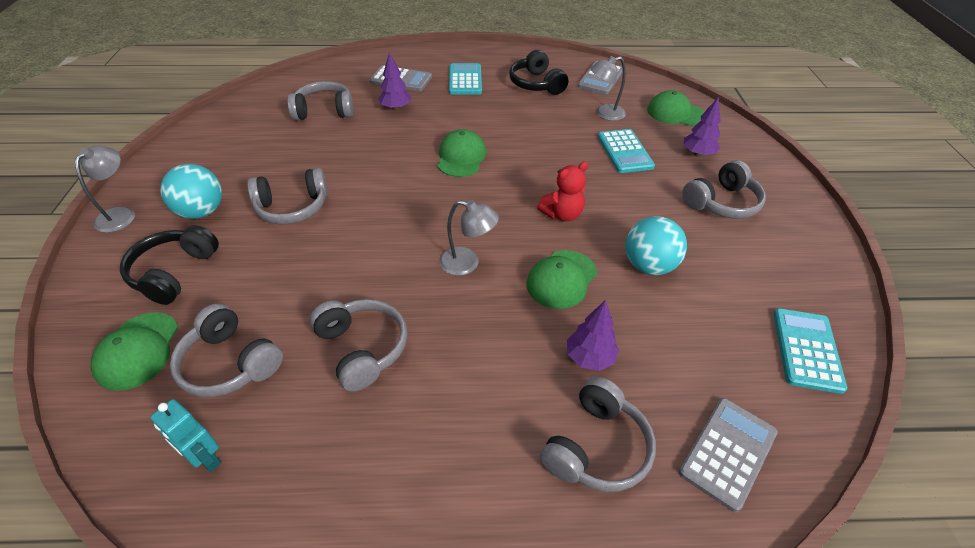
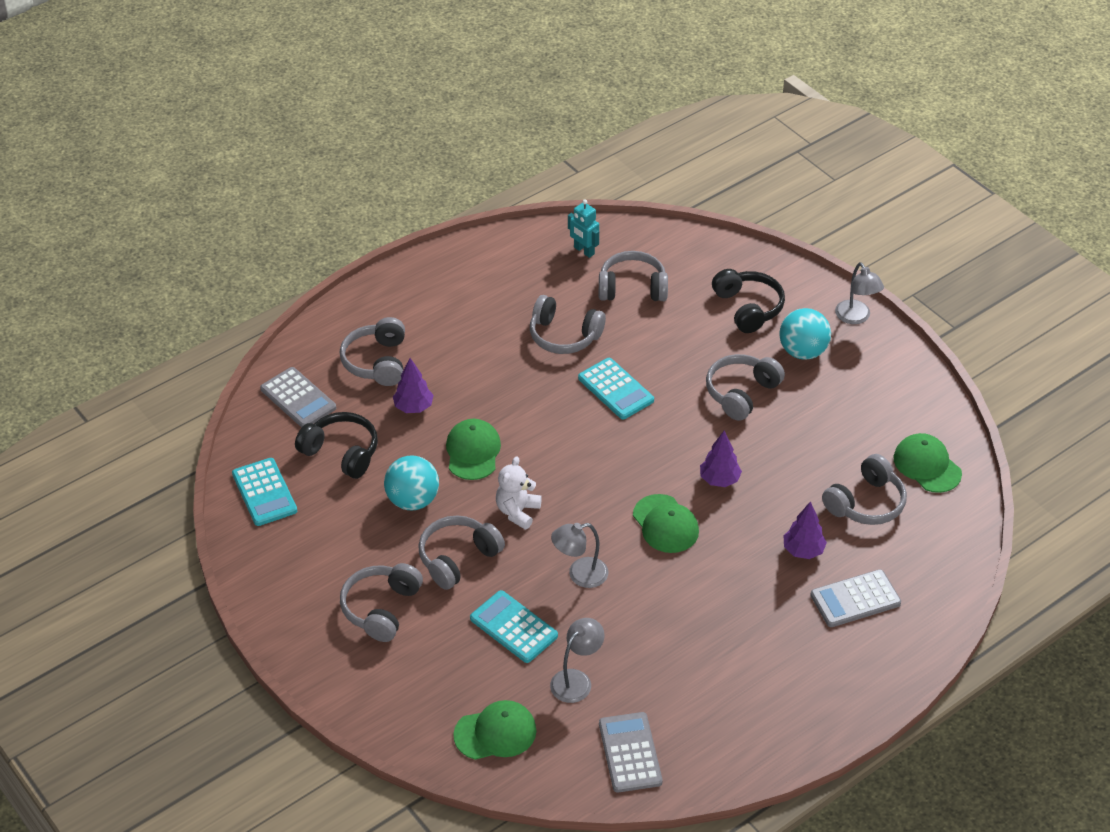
camera: 145 degrees right, 0 degrees up
(138, 350) = (695, 265): green cap -> green cap (927, 465)
(205, 458) = (583, 251): turquoise robot -> turquoise robot turned 135 degrees counterclockwise
(465, 80) = (785, 645): turquoise calculator -> turquoise calculator (615, 389)
(467, 263) = (554, 425): grey lamp -> grey lamp (580, 575)
(536, 84) = (697, 690): black headphones -> black headphones (341, 453)
(562, 214) = (517, 512): red teddy bear -> white teddy bear
(637, 206) = (458, 558): none -> grey headphones
(698, 154) = (435, 669): purple tree -> purple tree (719, 480)
(728, 452) = (298, 398): grey calculator -> grey calculator turned 45 degrees counterclockwise

